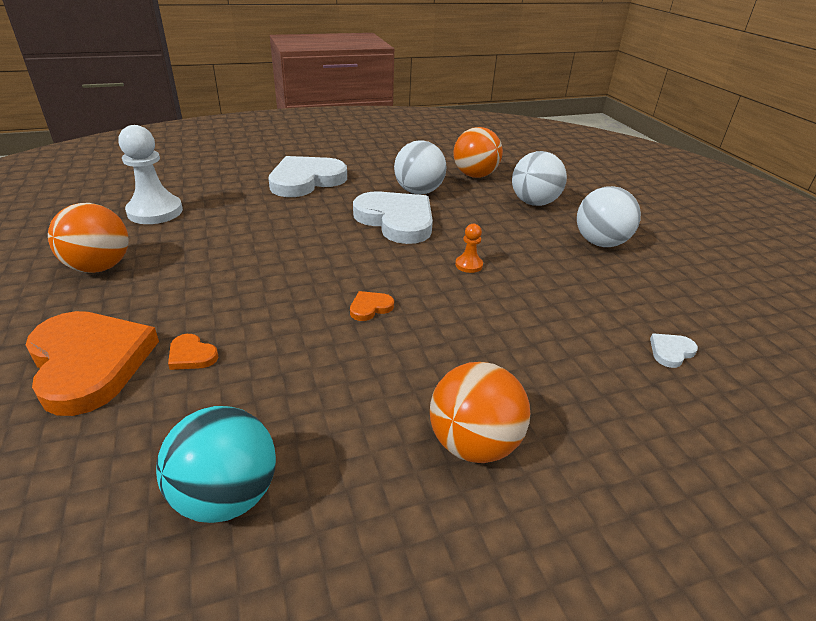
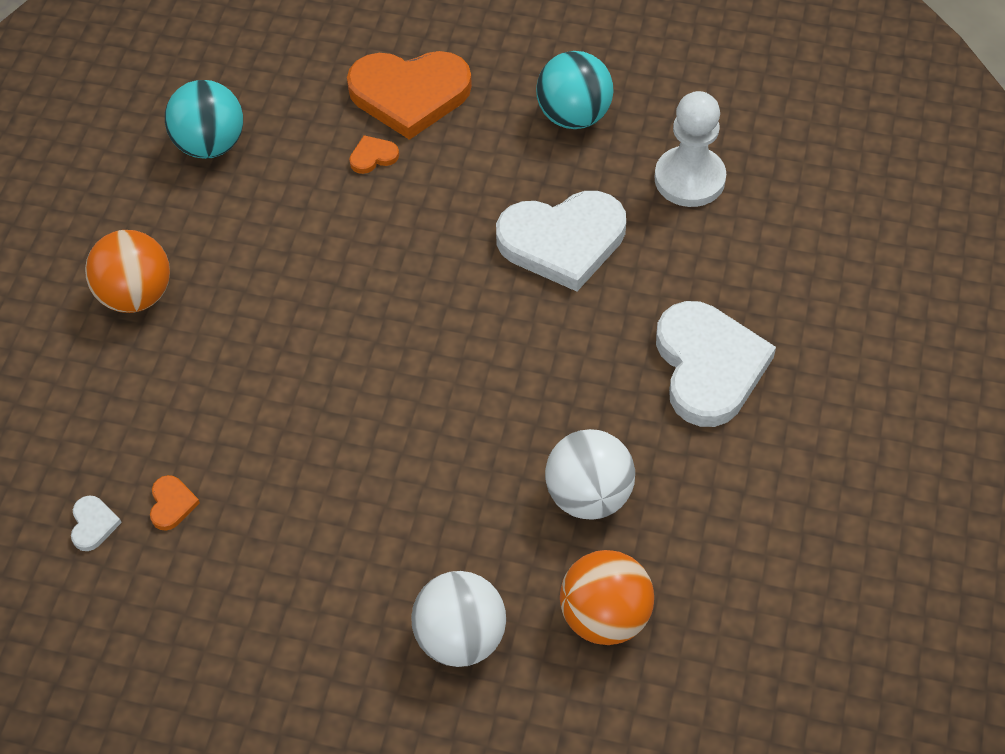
camera: 125 degrees right, 20 degrees up
(99, 267) = (573, 116): orange ball -> turquoise ball
(370, 307) = (348, 306): orange heart -> orange heart (172, 504)
(396, 220) = (516, 421): white heart -> white heart (563, 241)
(469, 265) = (360, 440): orange pawn -> none
(600, 243) = (302, 635): white ball -> none

